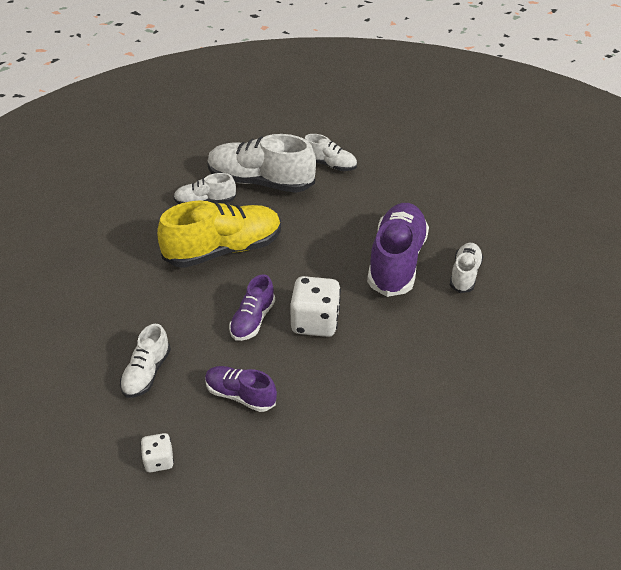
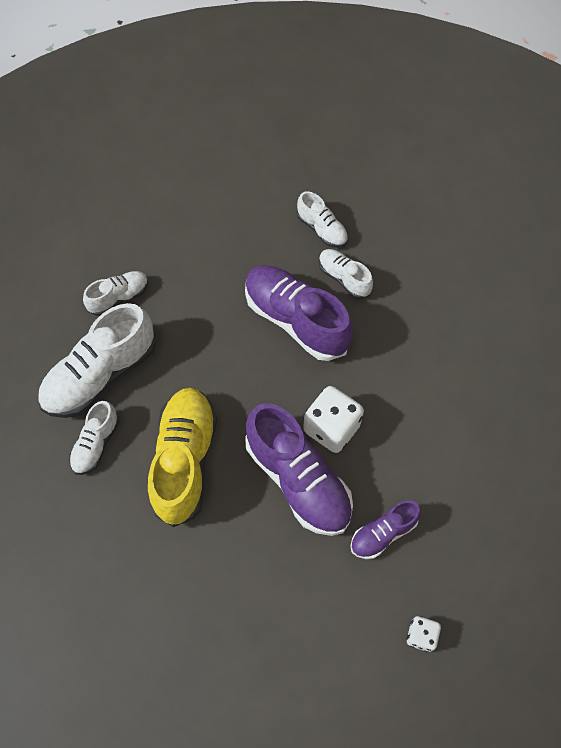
camera: 60 degrees left, 20 degrees up
(147, 373) = (312, 606): white shoe -> white shoe (322, 230)
(252, 320) = (298, 480): purple shoe -> purple shoe, size x1.87

